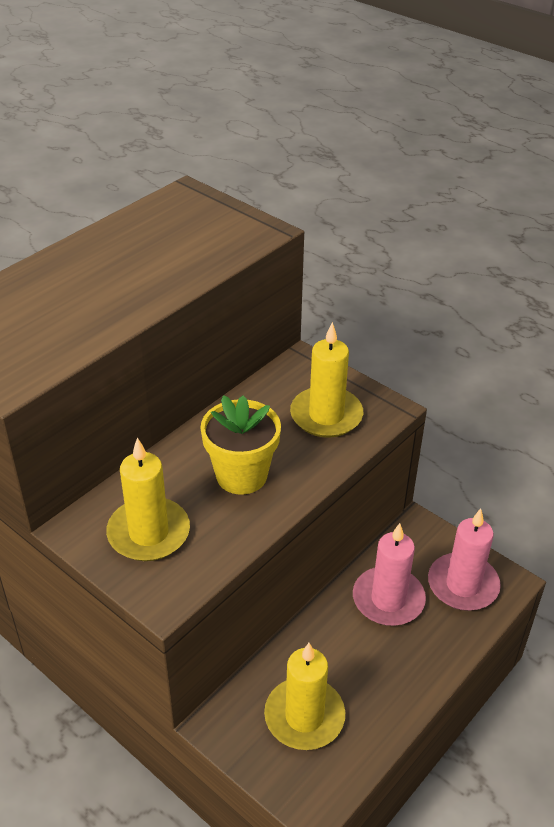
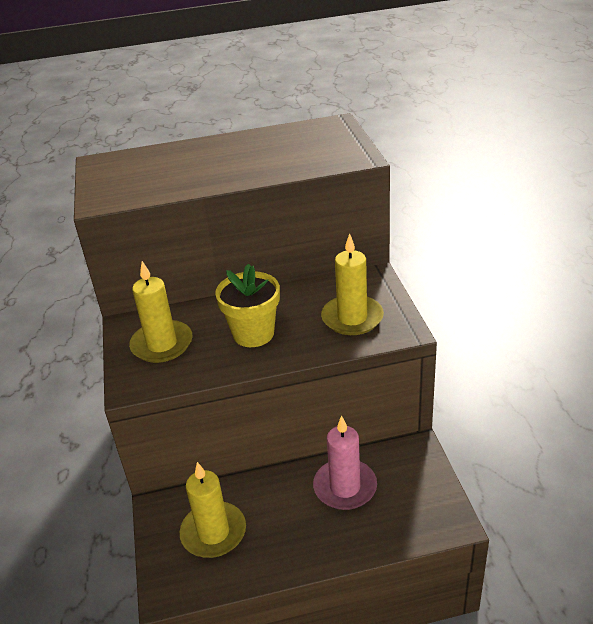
camera: 40 degrees right, 5 degrees down
(463, 585) = (413, 506): pink candle -> none

